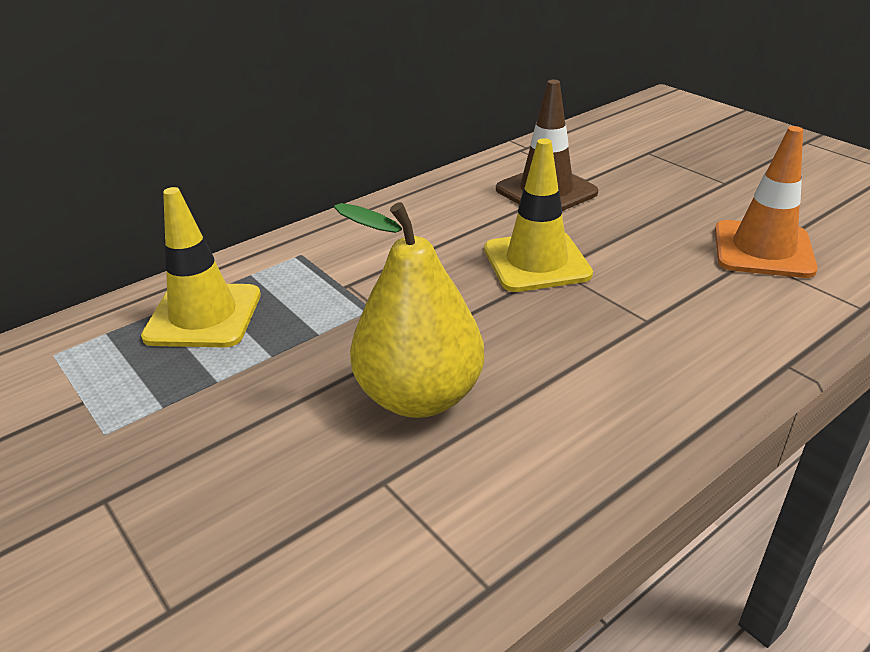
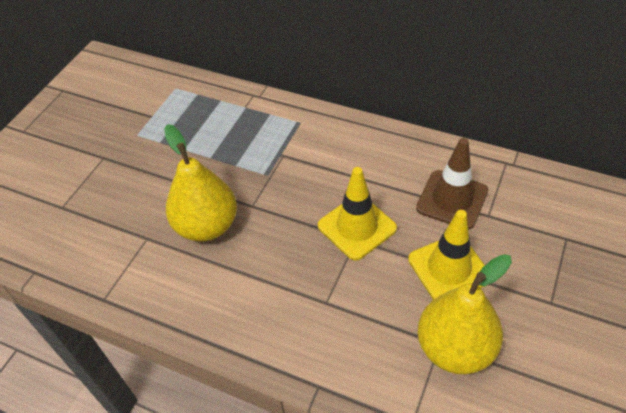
camera: 65 degrees right, 15 degrees up
(203, 316) = (226, 117): yellow traffic cone -> yellow traffic cone (449, 268)
(763, 250) = (455, 348): orange traffic cone -> yellow pear

